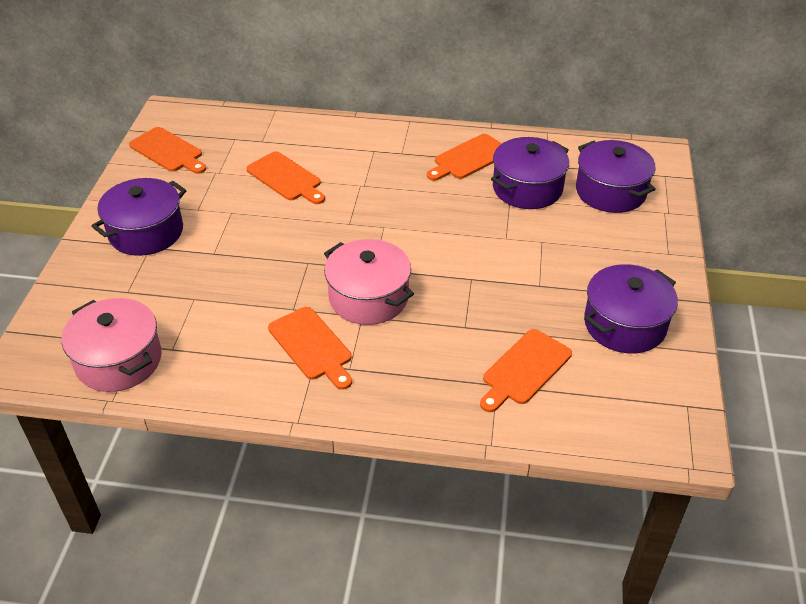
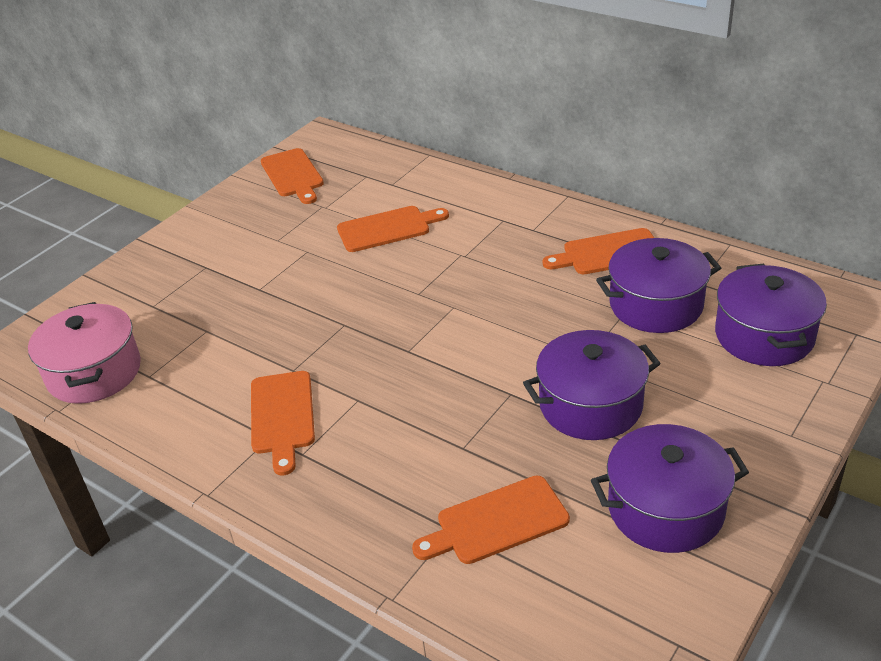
camera: 30 degrees right, 5 degrees down
(146, 232) = (213, 251): purple pot -> purple pot (590, 405)
(286, 178) = (387, 228): orange cutting board -> orange cutting board turned 90 degrees counterclockwise
(368, 297) = (379, 381): pink pot -> none

